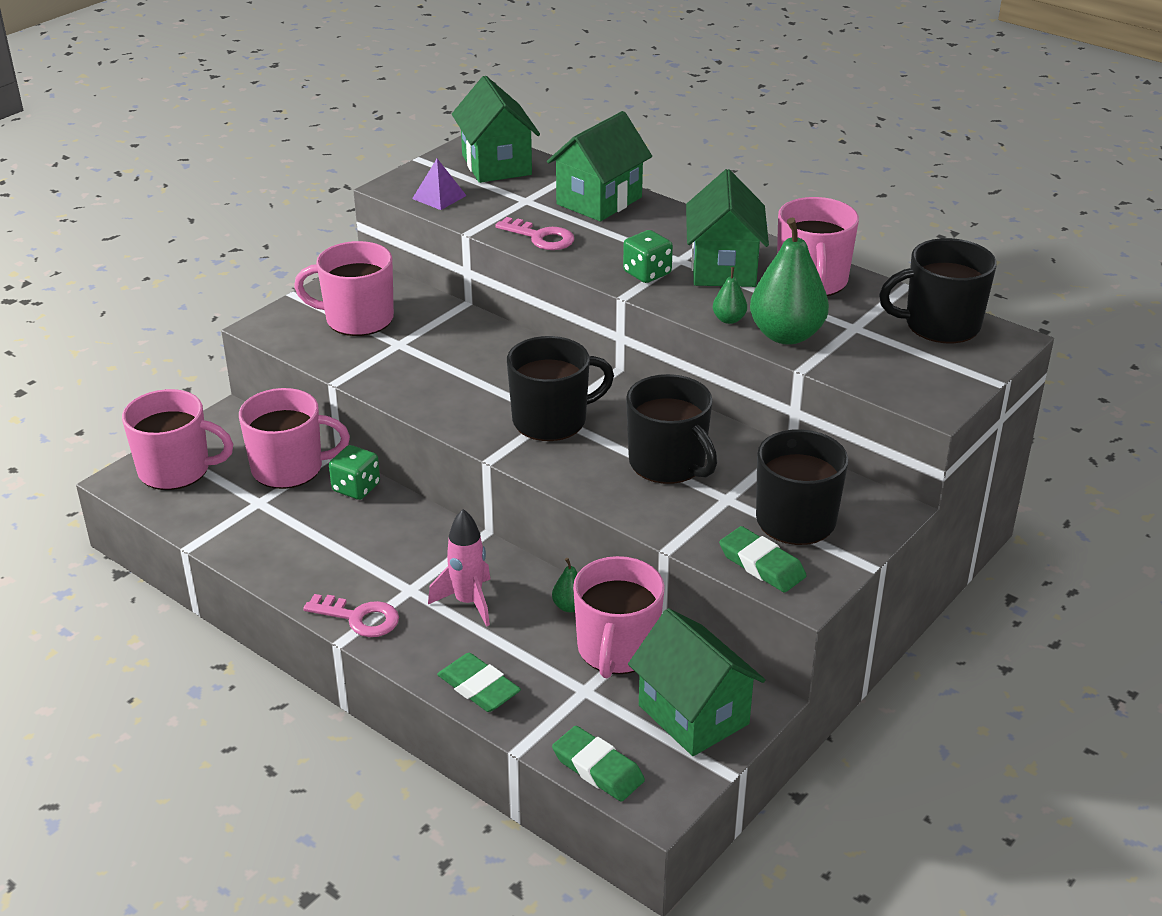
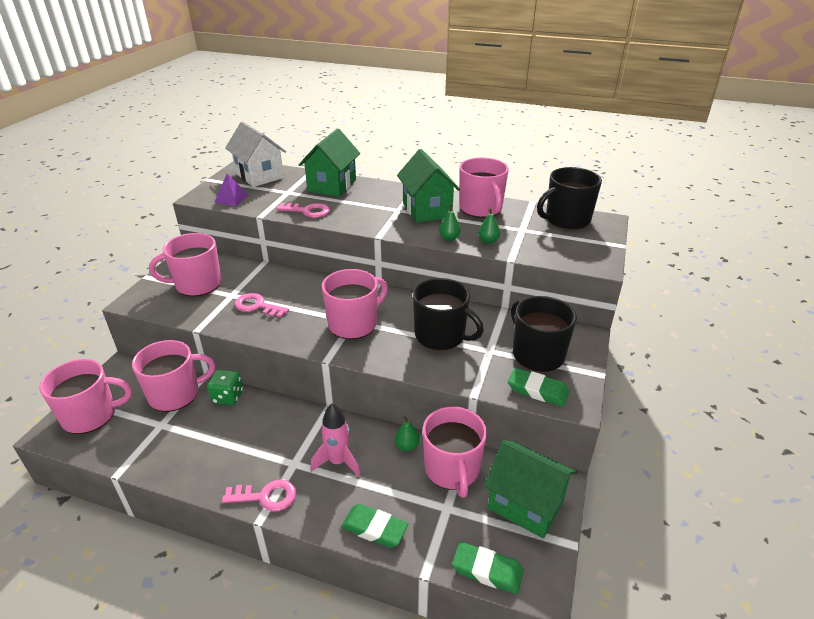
camera: 20 degrees left, 0 degrees up
(428, 367) = (257, 306): none -> pink key
(496, 165) = (259, 176): green house -> white house
(551, 420) = (354, 324): black mug -> pink mug
(647, 273) = (384, 220): green dice -> none
(786, 335) = (488, 241): green pear -> green pear, size x0.45

